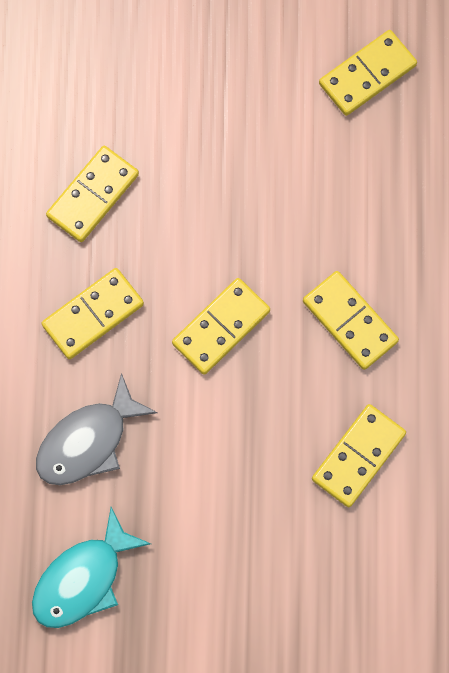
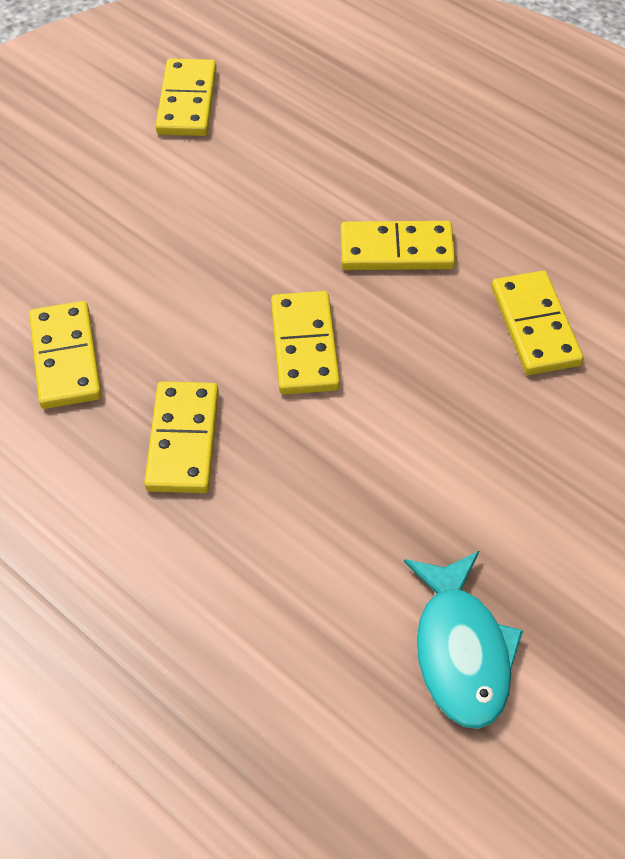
camera: 50 degrees left, 20 degrees down
(88, 441) = (311, 537): grey fish -> none

